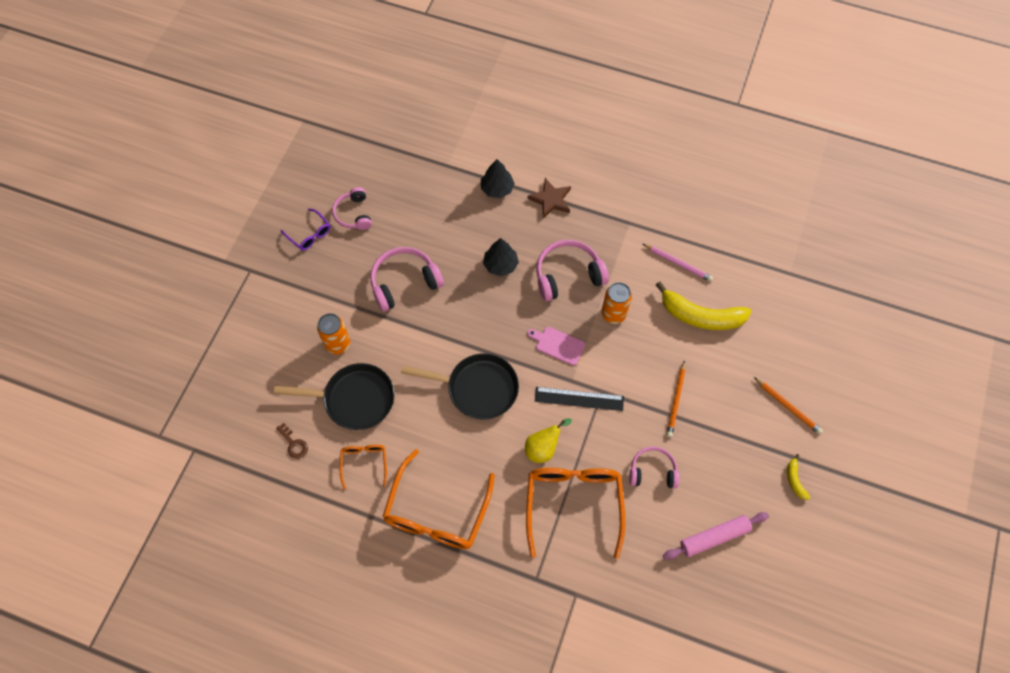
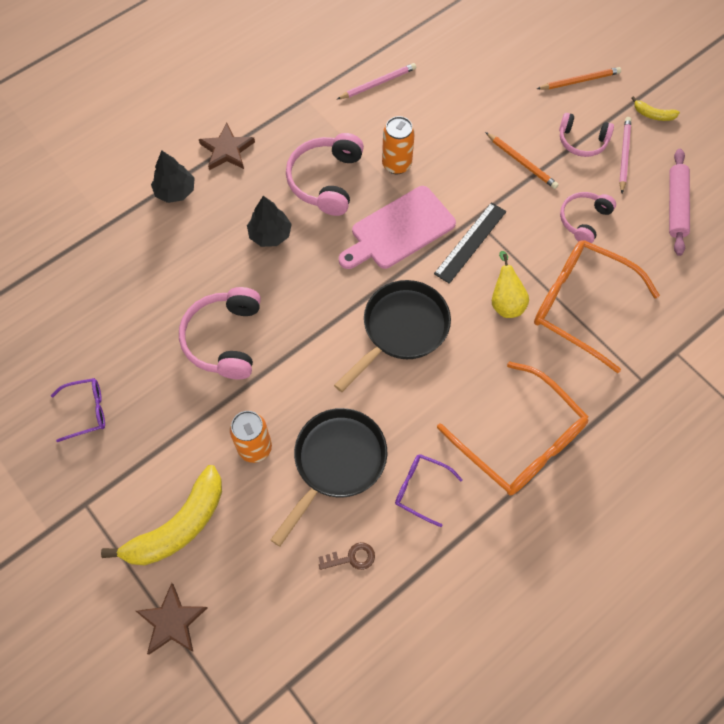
camera: 60 degrees left, 0 degrees up
(202, 361) = (172, 621): none -> brown star
(354, 214) = (96, 349): pink headphones -> pink headphones (582, 141)
(364, 463) = (421, 489): orange glasses -> purple glasses
(558, 345) = (399, 230): pink cutting board -> pink cutting board, size x1.77
(700, 316) = (446, 96): yellow banana -> yellow banana (178, 526)
(736, 474) = (624, 155): none -> pink pencil

